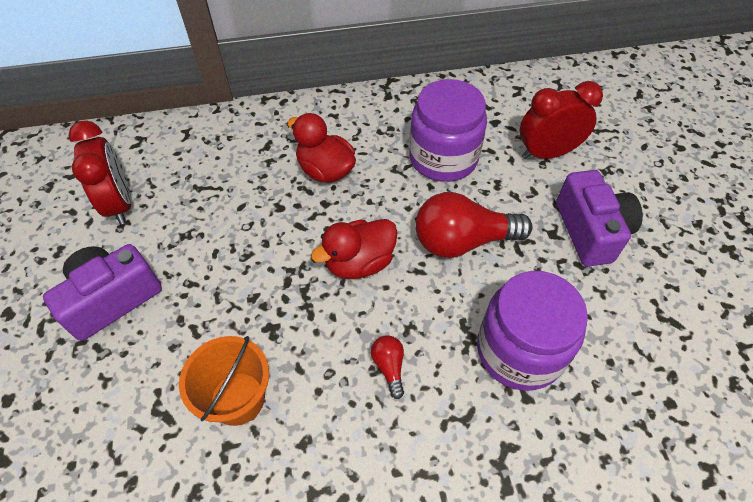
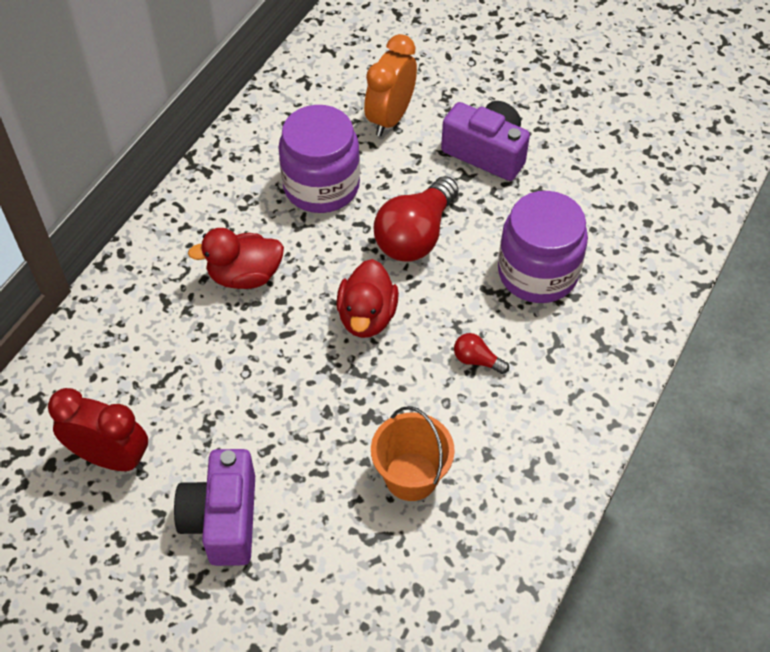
camera: 50 degrees left, 0 degrees up
(546, 153) = (390, 118): red clock -> orange clock

